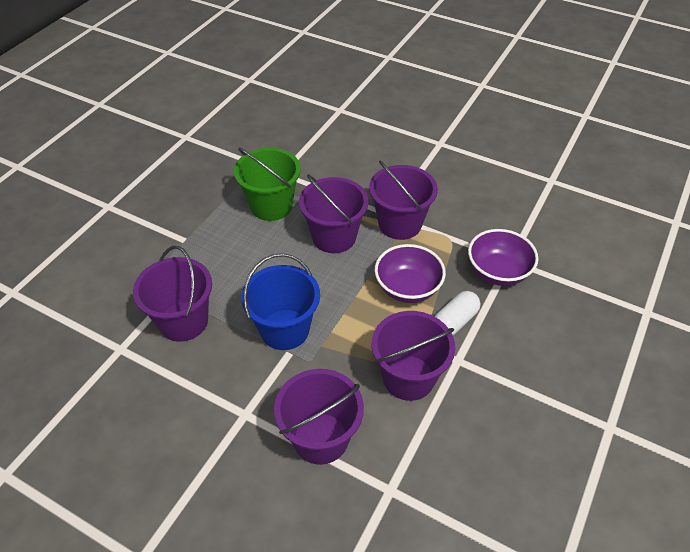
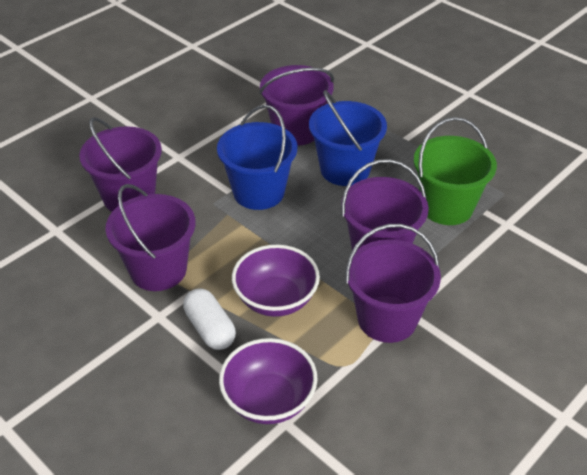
camera: 105 degrees right, 5 degrees down
(237, 274) = (345, 169): none -> blue bucket

